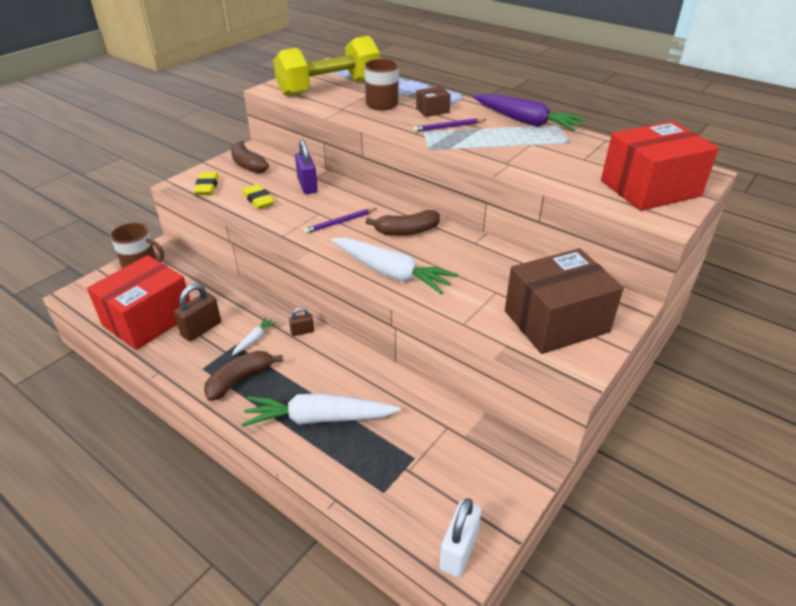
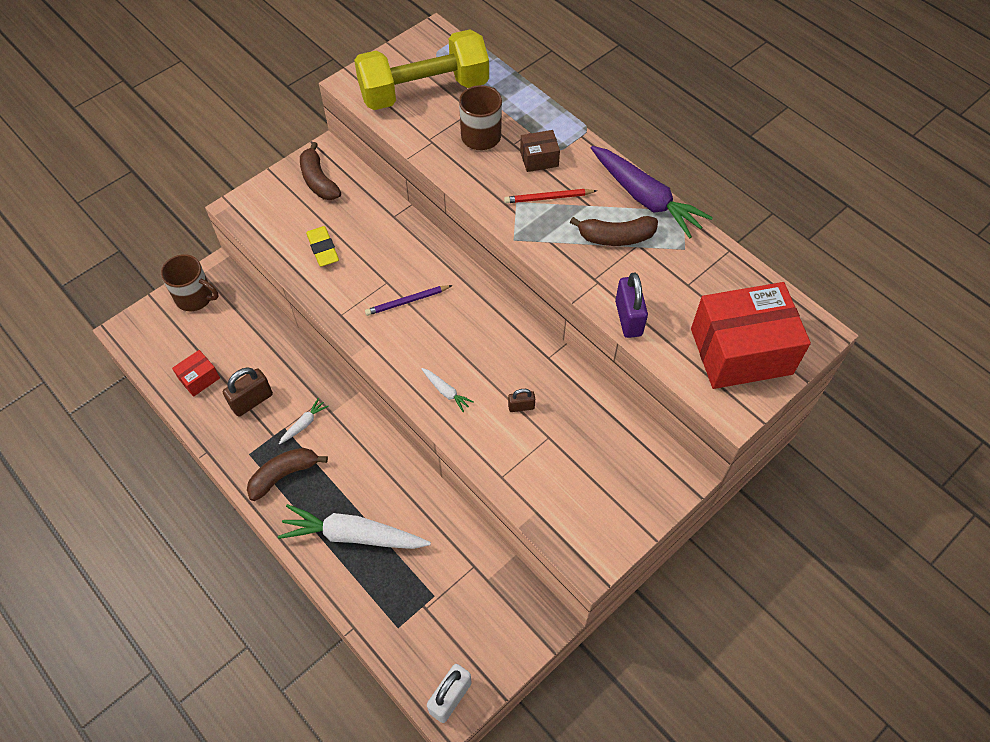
camera: 10 degrees right, 20 degrees up
(148, 319) = (199, 378): red box -> red box, size x0.45
(207, 187) = (268, 216): yellow eraser -> none
(302, 332) = (354, 421): brown padlock -> brown padlock (521, 407)
(307, 186) = (382, 231): purple padlock -> purple padlock (628, 318)
(391, 273) = (446, 392): white carrot -> white carrot, size x0.43
(406, 231) = (477, 327): brown banana -> brown banana (616, 237)
(448, 127) = (548, 198): purple pencil -> red pencil
(556, 321) = (597, 489): brown box -> none

